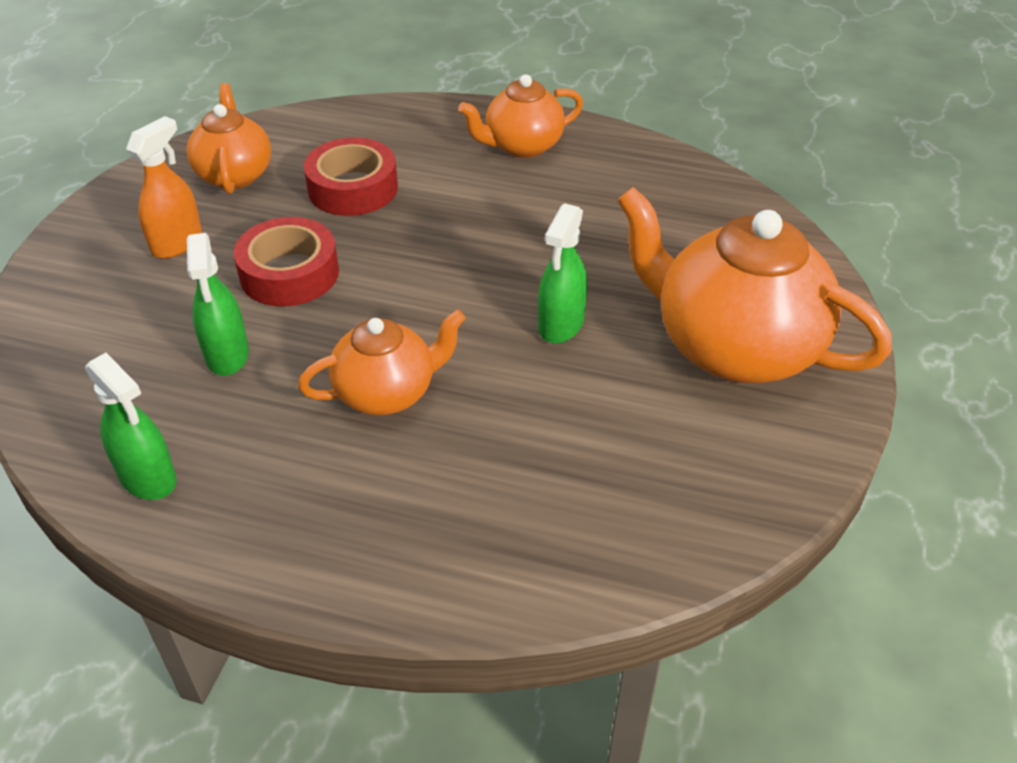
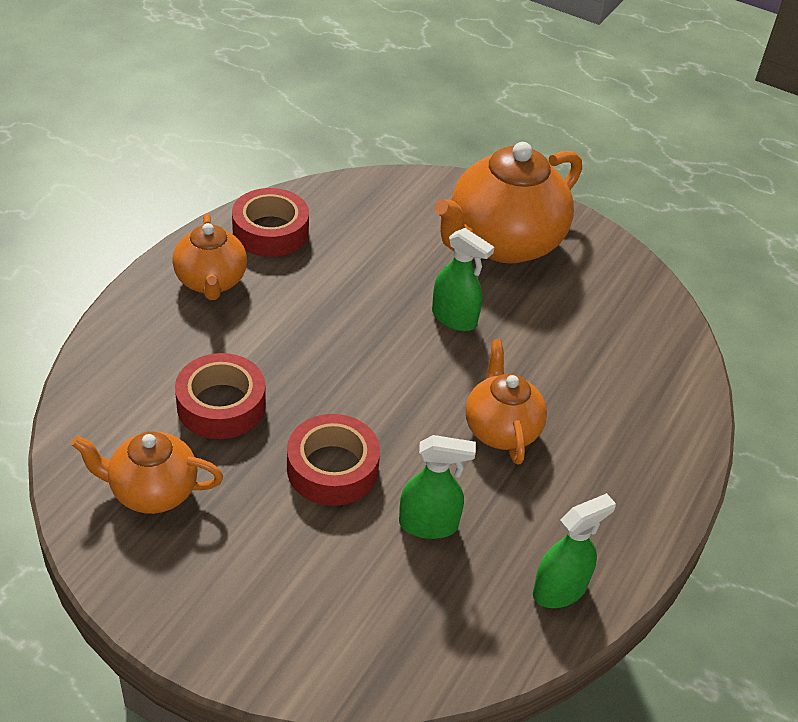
camera: 80 degrees left, 0 degrees up
(177, 243) = (251, 548): orange spray bottle -> none
(624, 165) = (270, 231): none -> red tape

